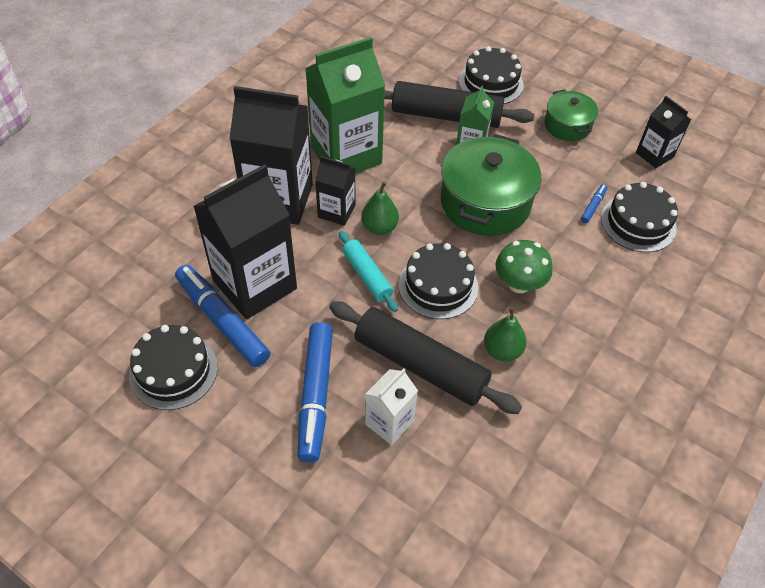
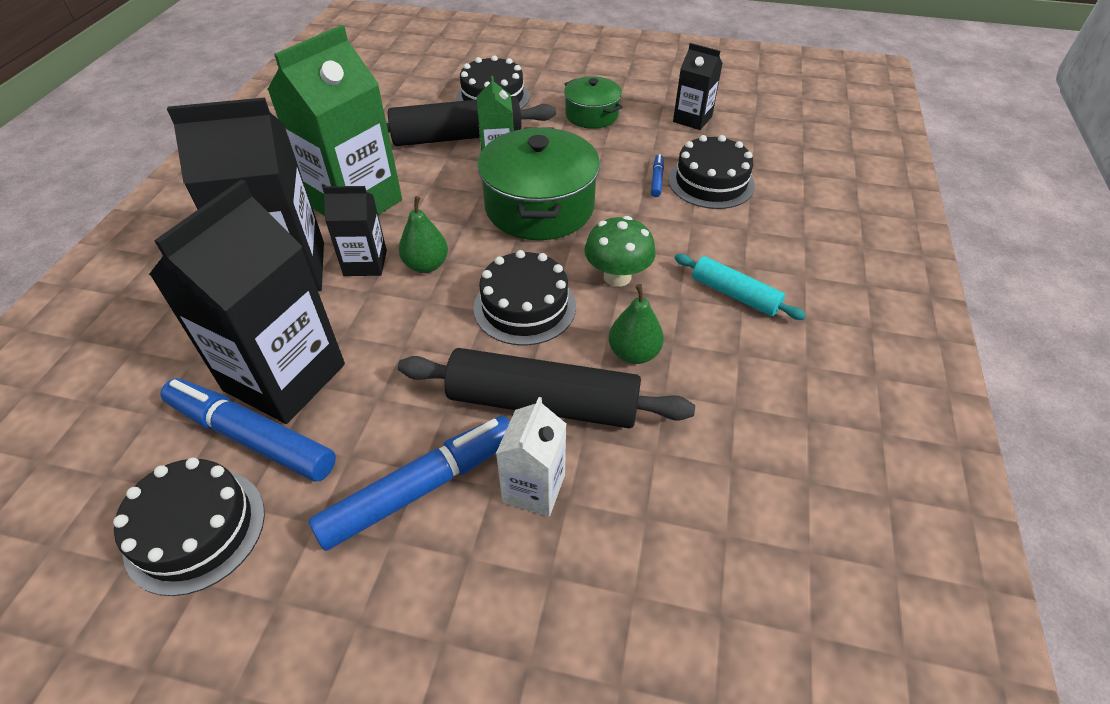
camera: 20 degrees left, 5 degrees down
(316, 395) = (419, 488): blue marker -> blue marker turned 105 degrees counterclockwise
(367, 276) = (432, 322): turquoise rolling pin -> turquoise rolling pin (734, 294)

